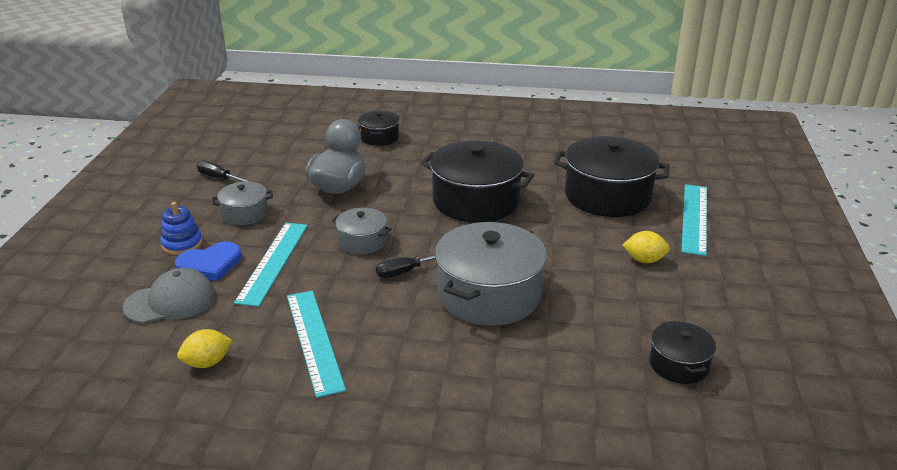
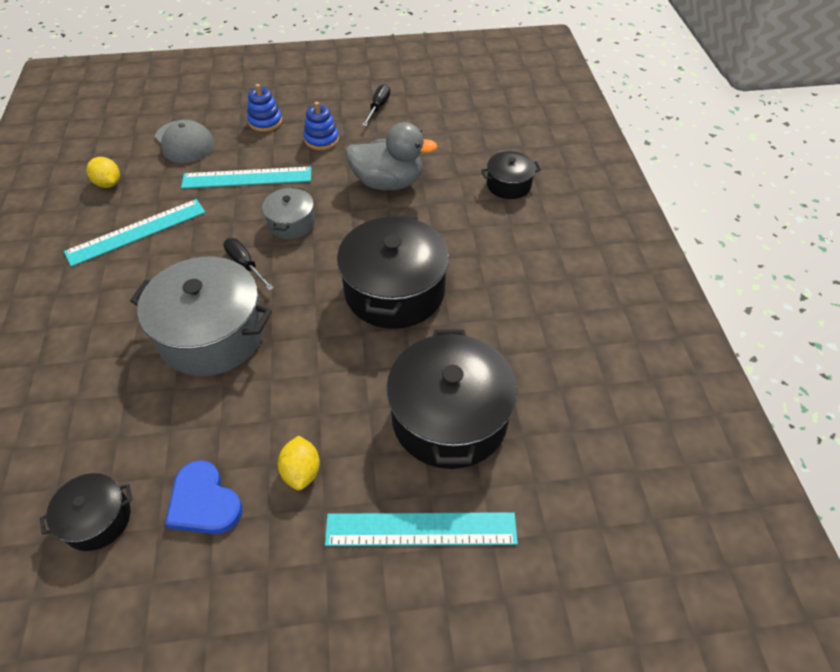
camera: 75 degrees right, 20 degrees up
(210, 264) = (238, 145): blue heart -> blue heart (204, 502)
(245, 214) = (321, 140): grey pot -> blue stacking toy

